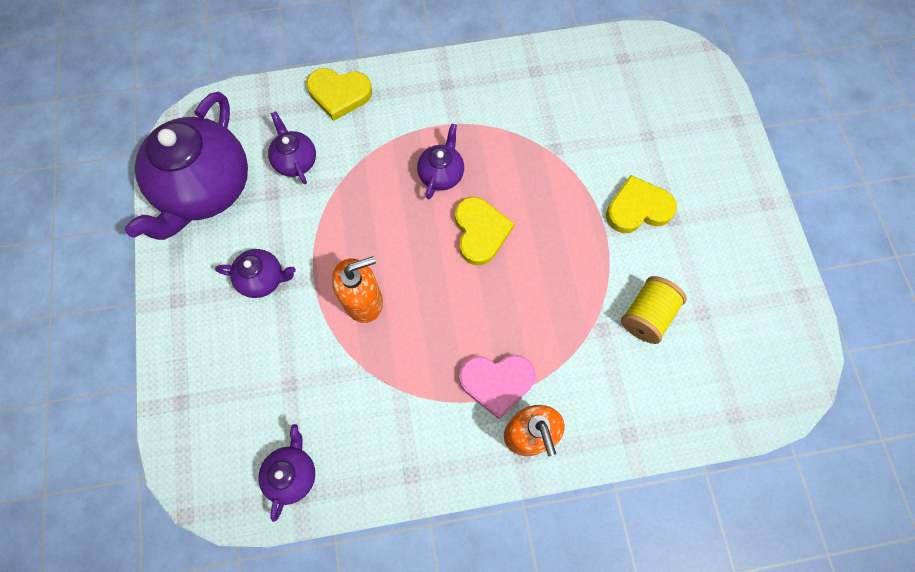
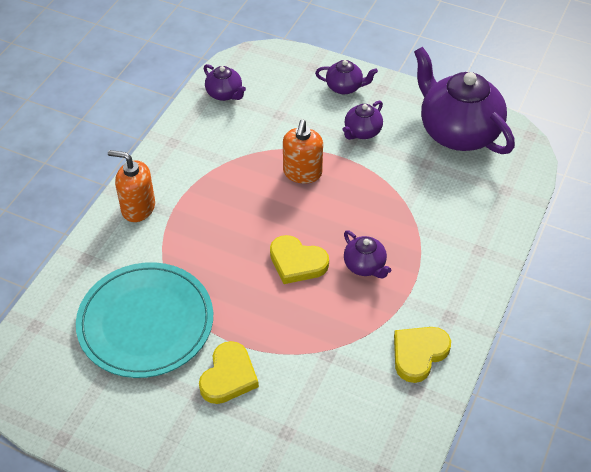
camera: 125 degrees right, 20 degrees down
(295, 161) = (445, 187): purple teapot -> purple teapot (345, 87)
(339, 94) = (489, 240): yellow heart -> yellow heart (418, 354)
(497, 382) = (184, 210): pink heart -> none
(647, 315) = (145, 322): yellow spool -> turquoise plate

